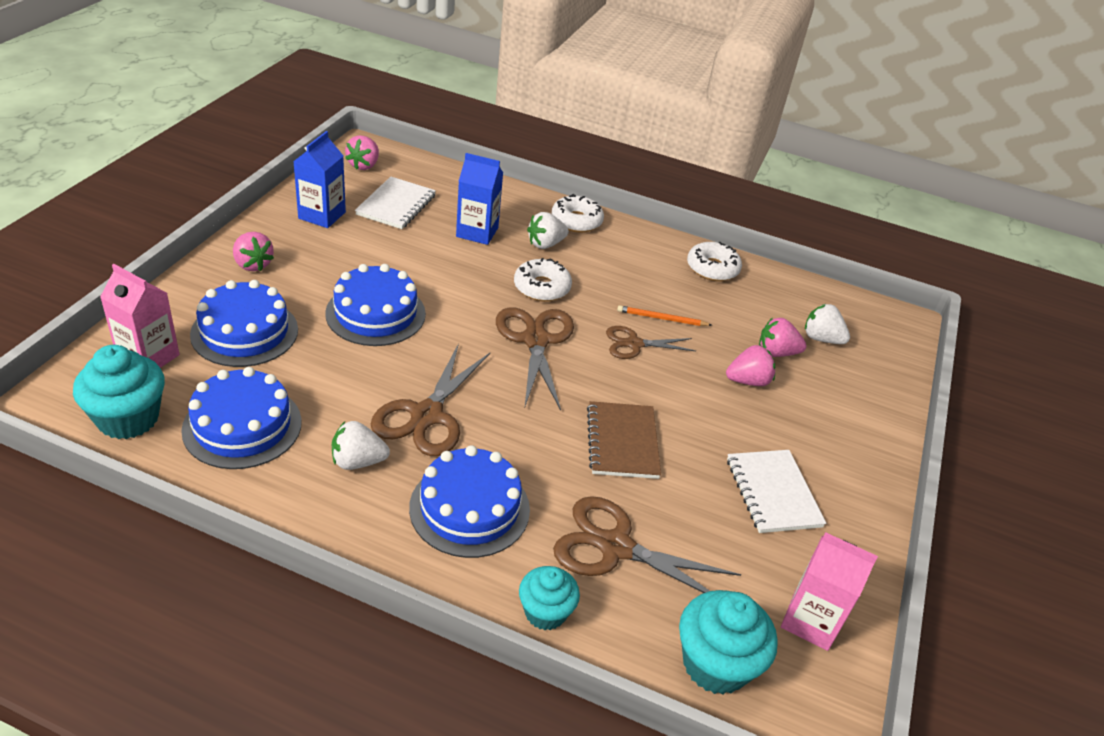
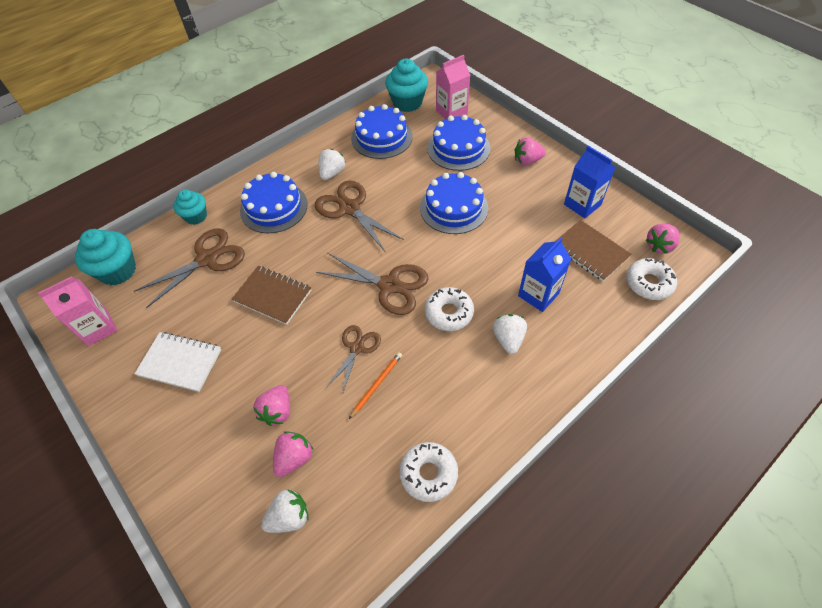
camera: 125 degrees right, 15 degrees up
(364, 165) = (659, 246): pink strawberry -> pink strawberry turned 90 degrees counterclockwise
(396, 205) = (590, 252): white notebook -> brown notebook
(576, 221) = (540, 381): white donut -> white donut (649, 283)

